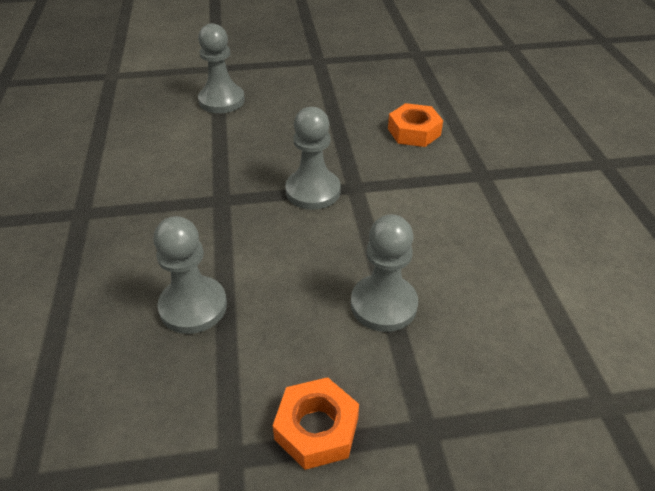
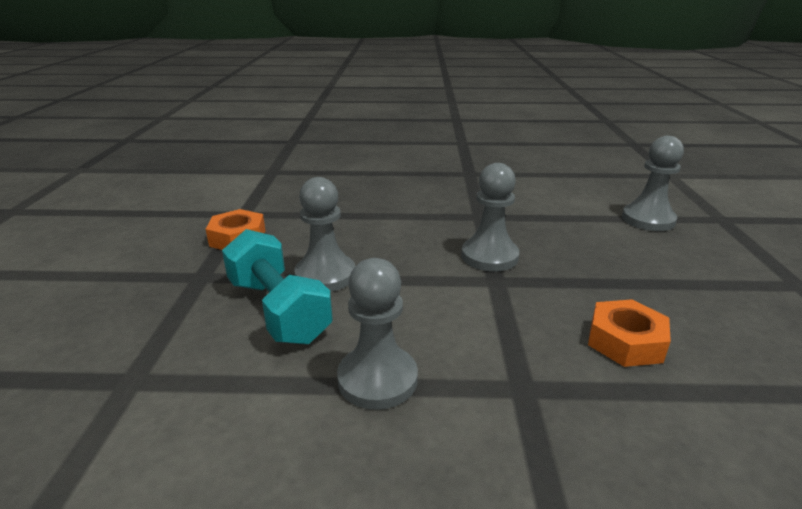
camera: 100 degrees right, 15 degrees down
(193, 306) = (363, 205): grey pawn -> grey pawn (377, 379)
(458, 326) = (278, 310): none -> turquoise dumbbell

